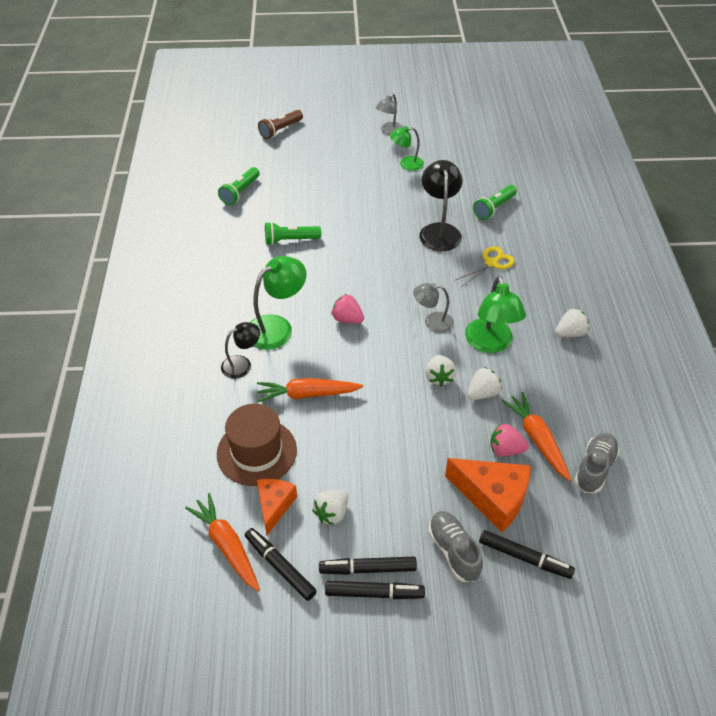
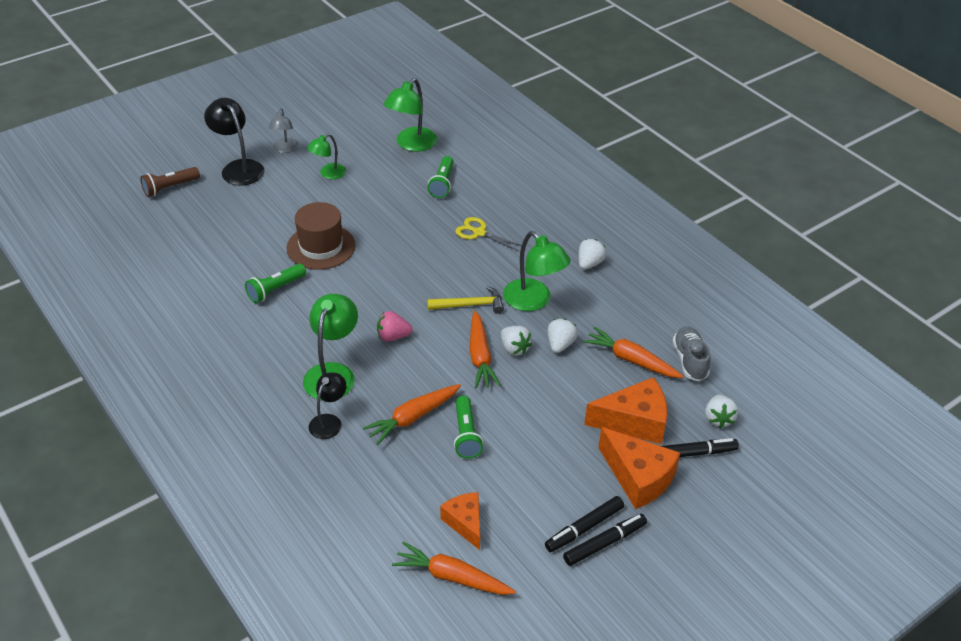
camera: 35 degrees left, 5 degrees down
(240, 192) = (181, 265): green flashlight -> green flashlight (466, 434)
(256, 452) = (410, 488): brown hat -> brown hat (321, 247)
(280, 130) = (170, 188): brown flashlight -> brown flashlight turned 45 degrees clockwise
(280, 567) = (512, 567): black marker -> none
(332, 513) = (518, 502): white strawberry -> white strawberry (718, 419)
(404, 370) = (480, 357): none -> orange carrot
(432, 322) = (470, 305): grey lamp -> yellow hammer
(439, 231) = (410, 223): black lamp -> black lamp (238, 168)
(453, 551) = (638, 478): grey shoe -> orange cheese
(491, 263) = (479, 233): yellow scissors -> yellow scissors turned 75 degrees counterclockwise
(495, 165) = (411, 144): none -> green lamp
(505, 449) = (614, 380): pink strawberry -> none

